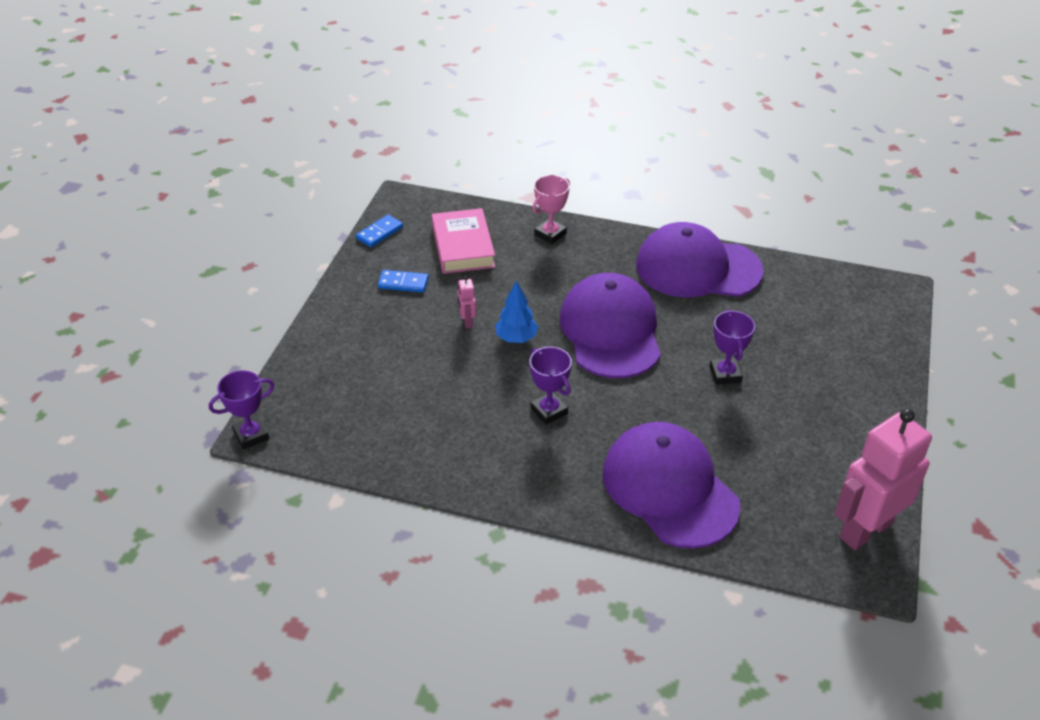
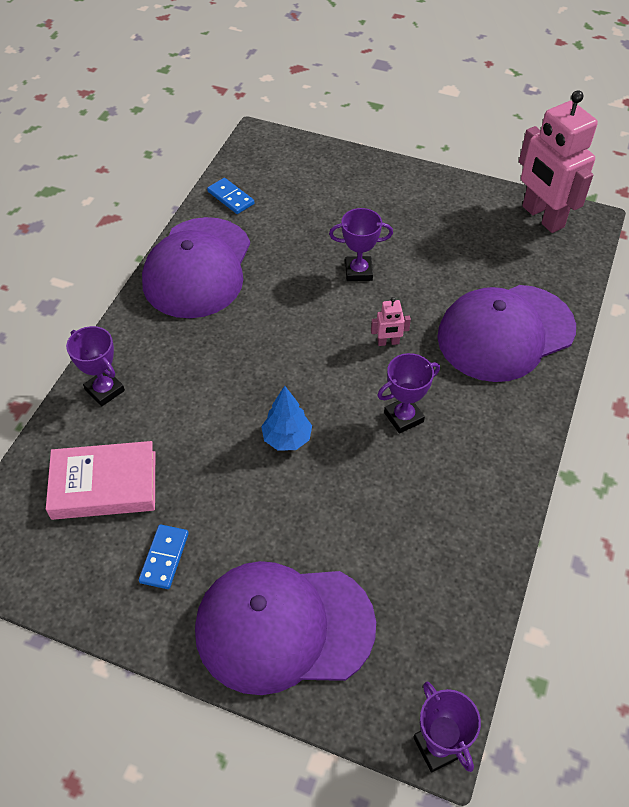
camera: 85 degrees left, 10 degrees up
(379, 233) = (46, 588): blue domino -> blue domino (230, 198)
(467, 322) = (251, 487): pink robot -> pink robot (388, 342)
(550, 234) = (104, 390): pink trophy -> purple trophy
(610, 331) = (286, 351): purple cap -> purple cap (283, 627)

